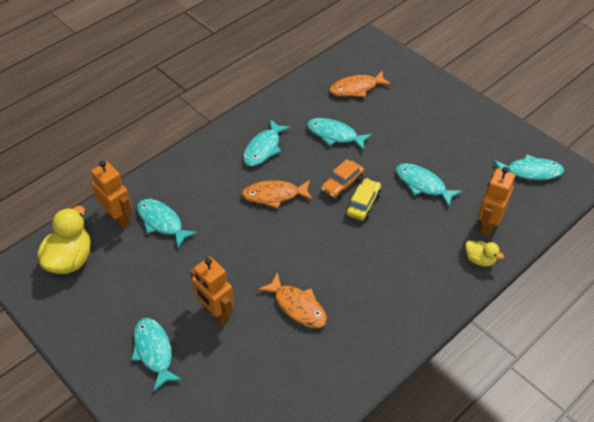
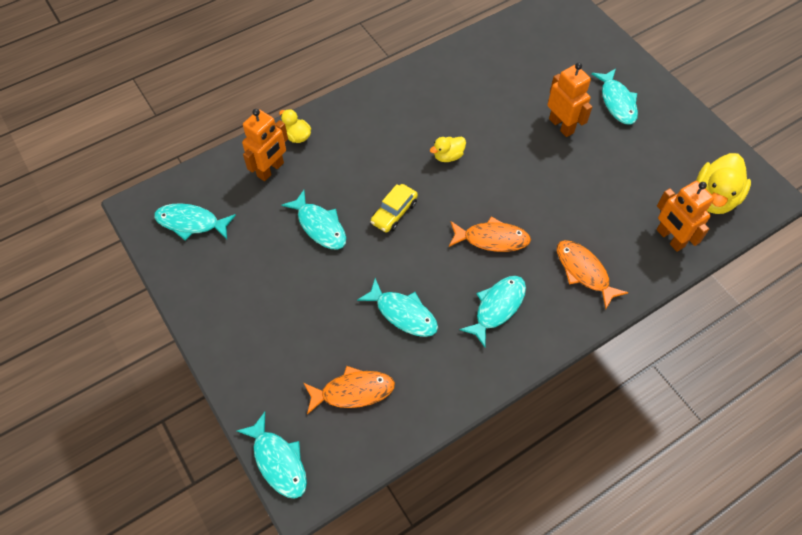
camera: 170 degrees left, 10 degrees up
(162, 222) = (620, 225): turquoise fish -> turquoise fish (278, 461)
(297, 306) = (484, 120): orange fish -> orange fish (584, 272)
(327, 262) = (448, 156): none -> yellow duck
(342, 184) = (411, 241): orange car -> none

